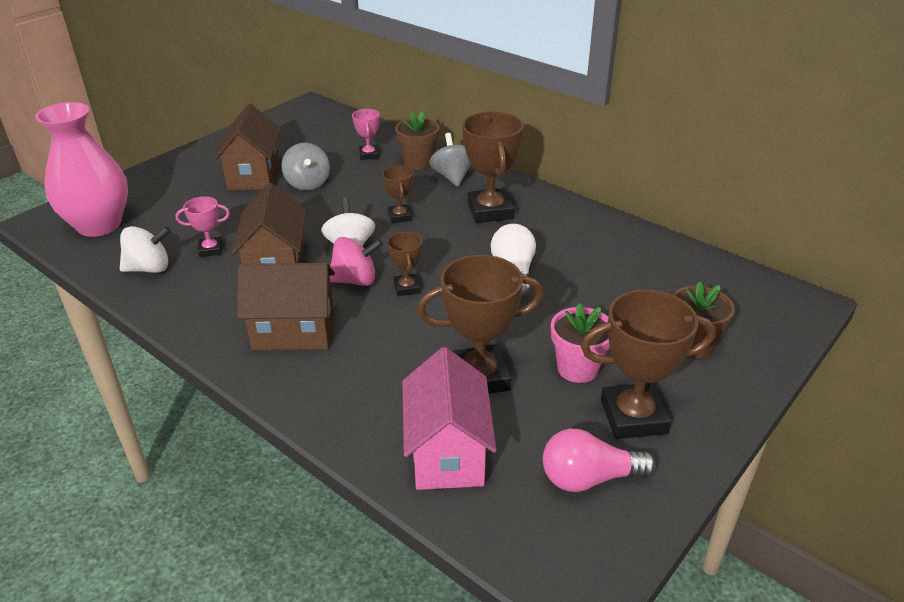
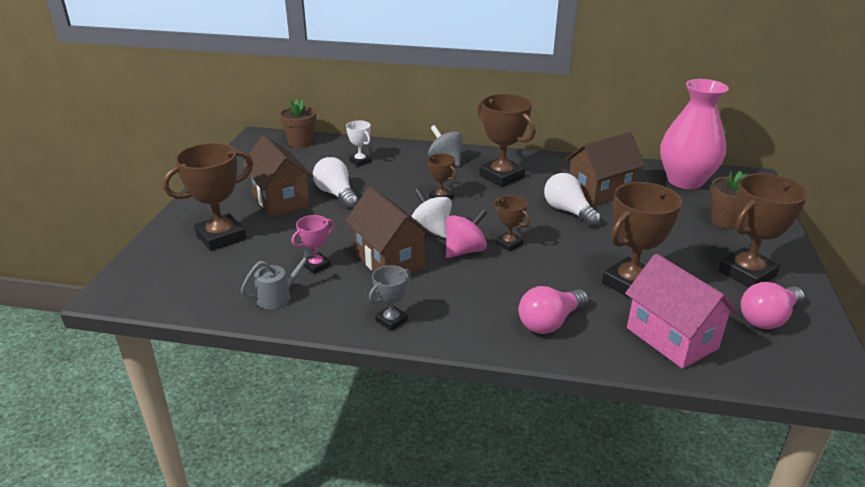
camera: 30 degrees left, 5 degrees down
(99, 225) = (181, 278): pink vase -> pink vase (685, 181)
(149, 268) = (279, 296): white spinning top -> grey watering can
(168, 197) = (221, 237): none -> brown trophy
(209, 326) = (391, 320): none -> grey trophy
(294, 331) = (464, 301): brown house -> brown house (599, 192)
(308, 183) = (336, 194): grey spinning top -> white light bulb
(346, 384) = (550, 322): none -> pink light bulb
(369, 155) = (360, 161): pink trophy -> white trophy
(418, 162) = (406, 157): brown flower pot -> brown flower pot (300, 142)
(577, 368) = (681, 257): pink flower pot -> none

